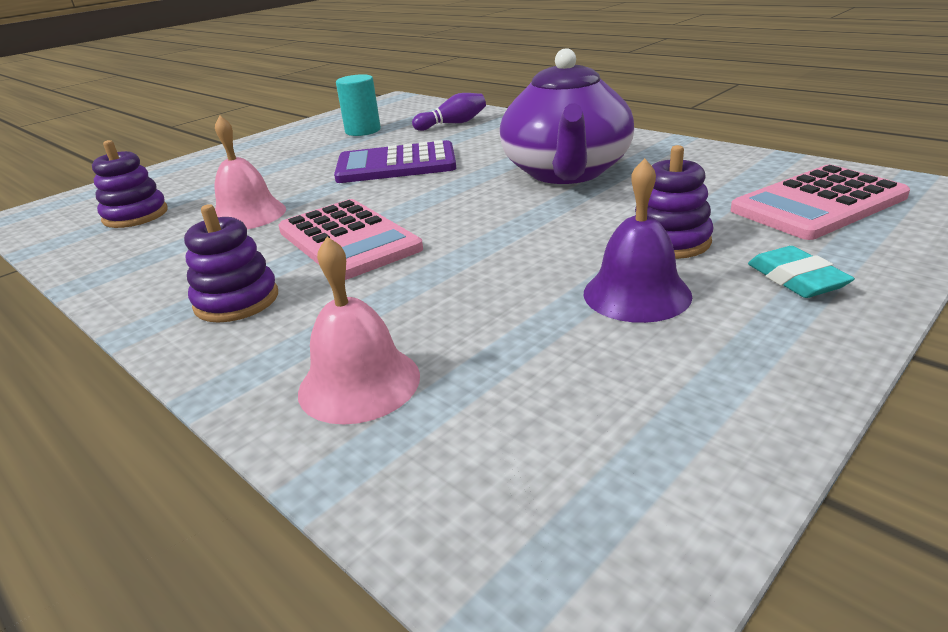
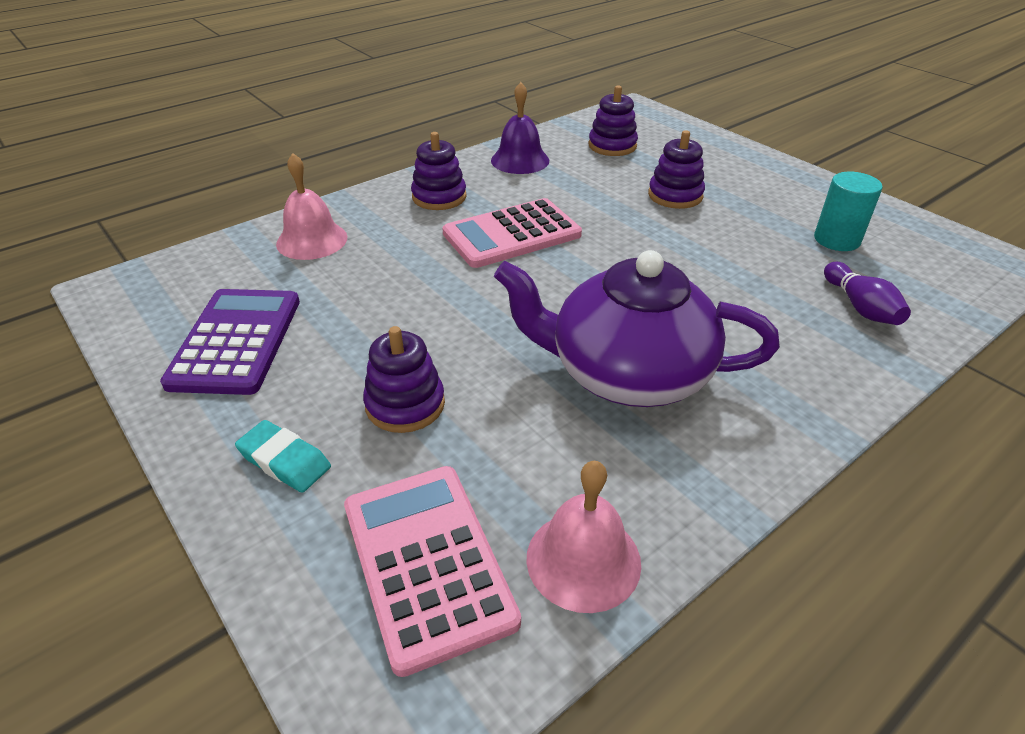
camera: 95 degrees right, 10 degrees up
(248, 215) = (590, 189): pink bell -> pink bell (583, 560)
(275, 179) = (675, 195): none -> purple stacking toy
(396, 165) = (696, 260): purple calculator -> purple calculator (236, 341)
(636, 294) = (329, 361): purple bell -> purple bell (520, 160)
(796, 279) = (284, 461): turquoise eraser -> turquoise eraser turned 45 degrees clockwise

